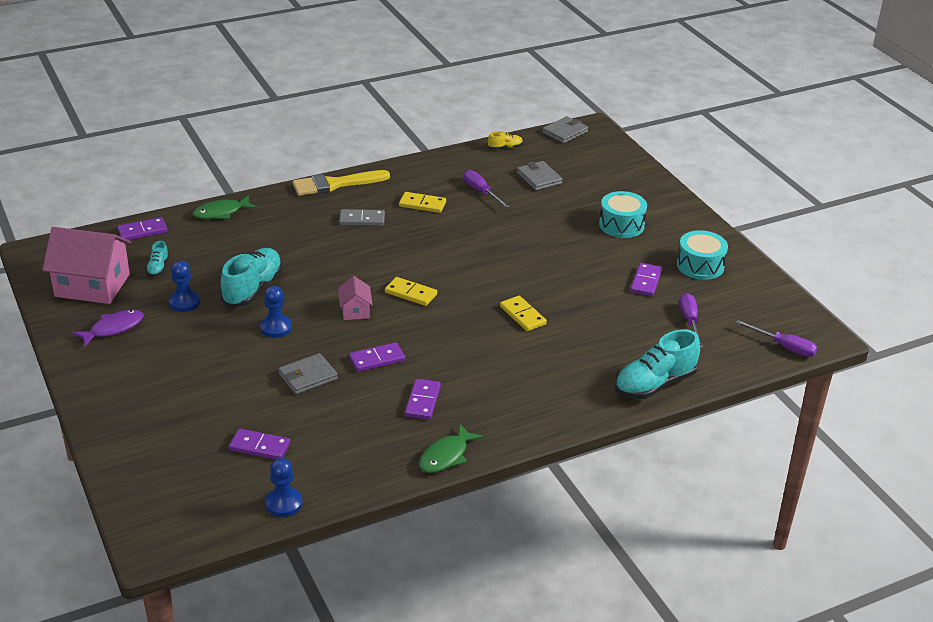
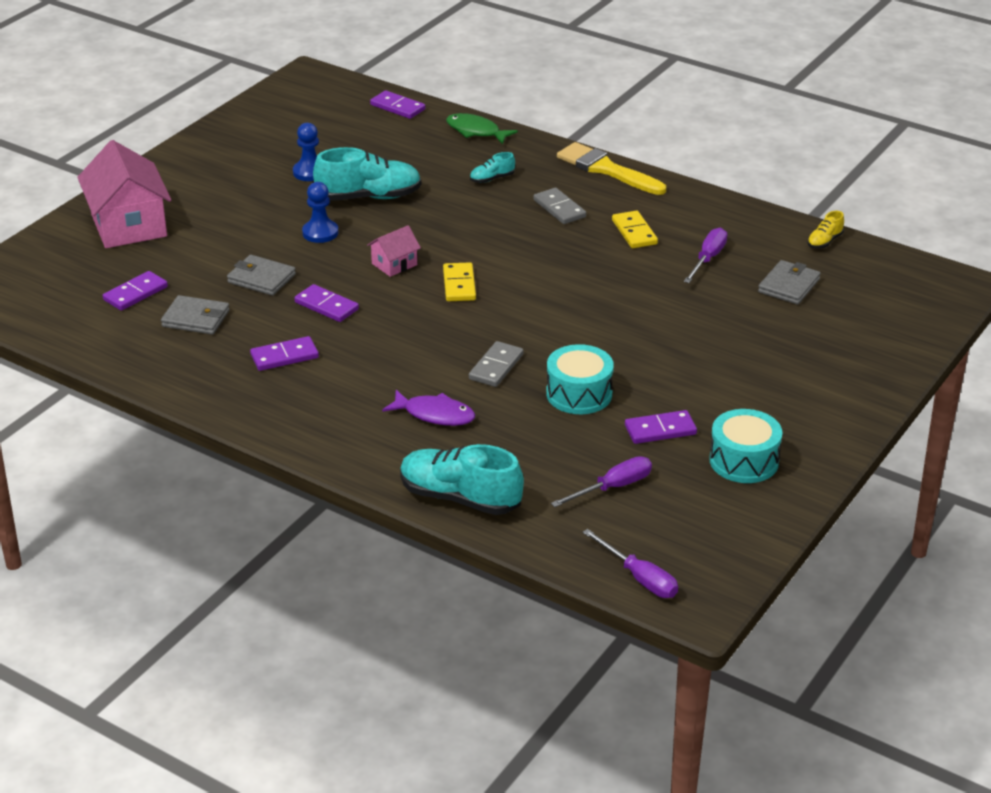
camera: 60 degrees right, 0 degrees up
(92, 285) = (287, 120): pink house -> pink house (129, 225)
(113, 329) = (235, 156): purple fish -> purple fish (435, 414)
(158, 268) = (349, 138): turquoise shoe -> turquoise shoe (492, 179)
(259, 447) = (135, 293): purple domino -> purple domino turned 60 degrees clockwise
(284, 503) = (68, 336): blue pawn -> none
(446, 456) = (211, 400): green fish -> none
(505, 148) = (824, 241): yellow shoe -> yellow shoe turned 90 degrees clockwise
(522, 315) = (496, 367): yellow domino -> grey domino
(565, 132) = (920, 269): grey wallet -> grey wallet (196, 318)
(621, 225) = (761, 375): turquoise drum -> turquoise drum (579, 394)
(784, 347) = (639, 578): purple screwdriver -> purple screwdriver turned 45 degrees counterclockwise

